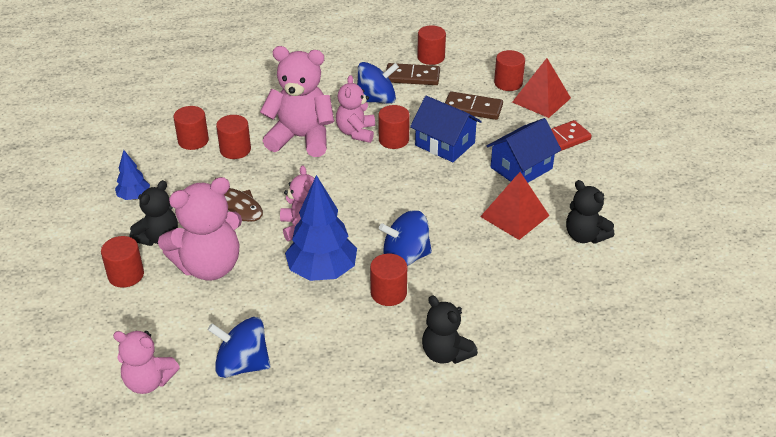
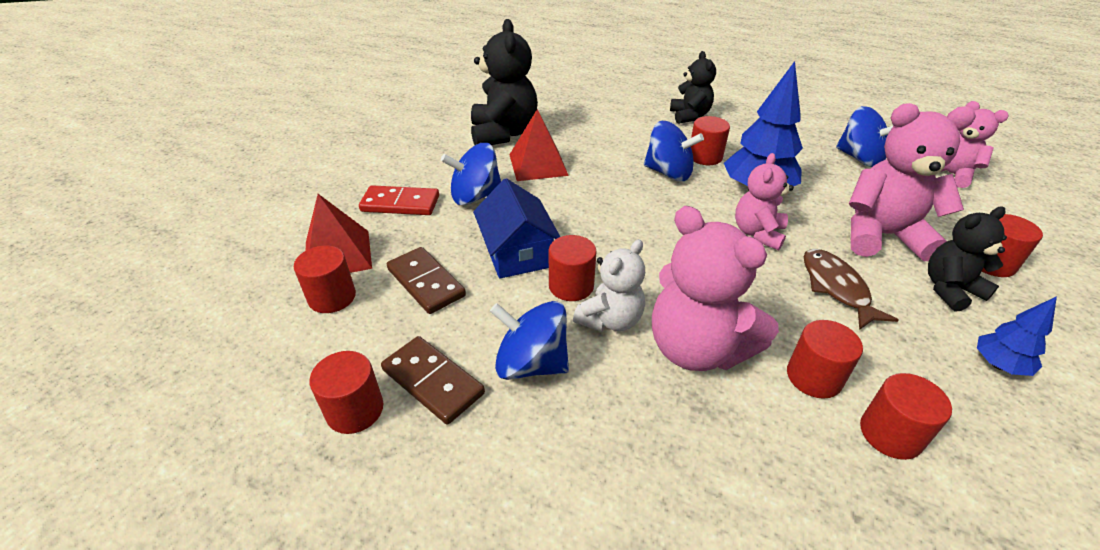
camera: 145 degrees left, 0 degrees up
(356, 132) = (610, 320): pink teddy bear -> white teddy bear
(521, 168) = (475, 196): blue house -> blue spinning top
(585, 236) = (503, 134): black teddy bear -> black teddy bear, size x1.63

